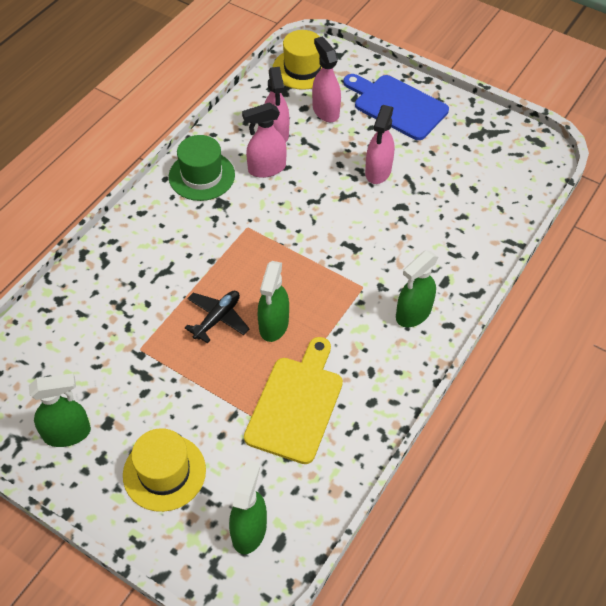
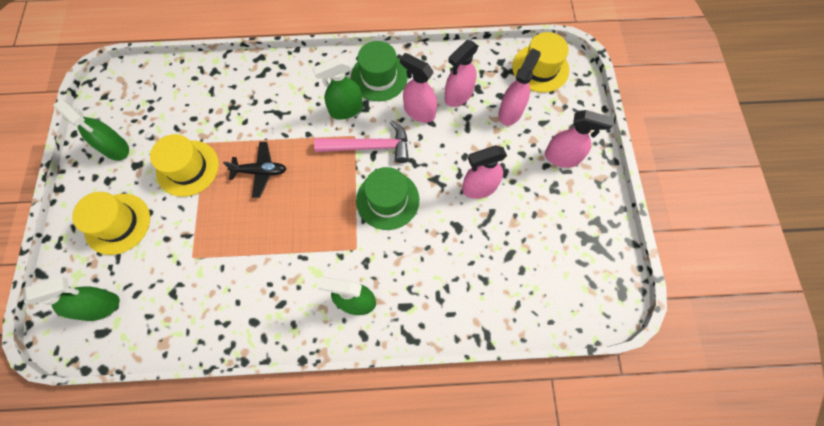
camera: 55 degrees right, 15 degrees up
(156, 378) = (188, 168): none -> yellow hat
(268, 223) = (369, 146): none -> pink hammer
(273, 325) = (278, 211): green spray bottle -> green spray bottle (346, 110)
(296, 404) = (219, 271): yellow cutting board -> none
(335, 239) = (387, 200): none -> green hat
(397, 106) = (562, 157): blue cutting board -> pink spray bottle

